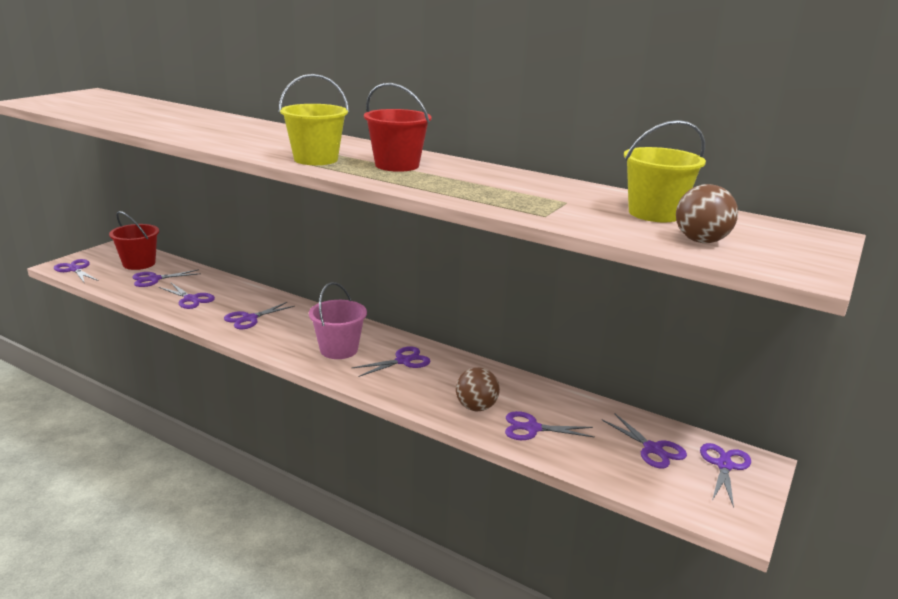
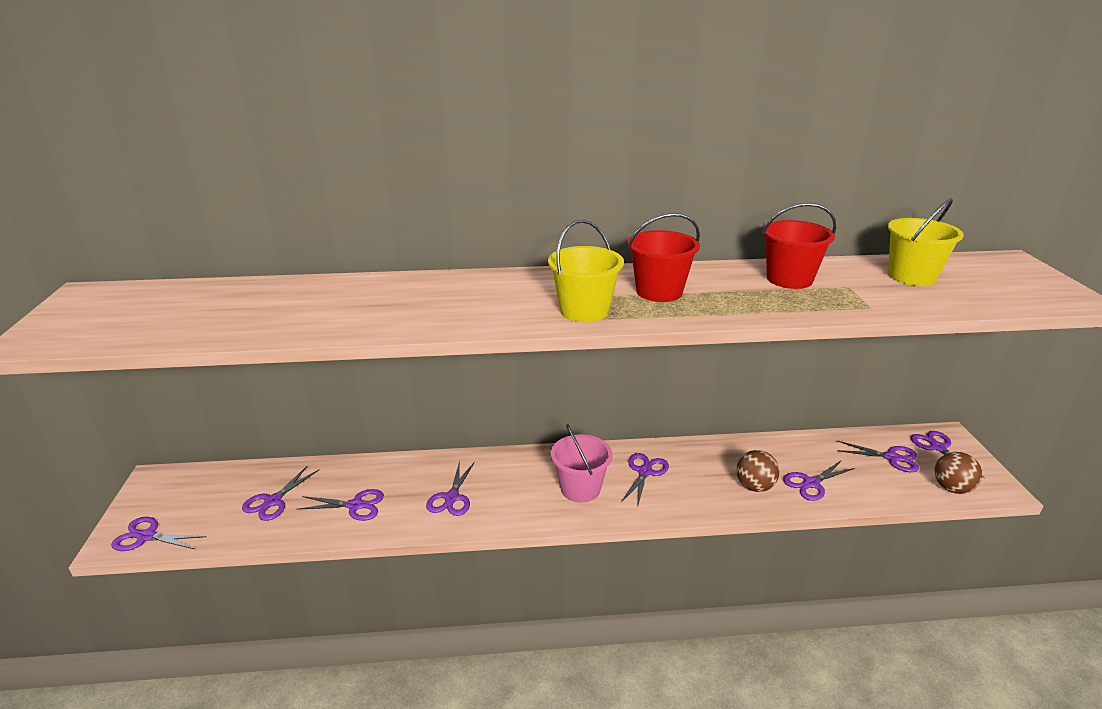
camera: 35 degrees left, 5 degrees up
(139, 263) = (220, 490): red bucket -> red bucket (789, 279)
(701, 241) = (987, 294): brown ball -> brown ball (952, 488)

